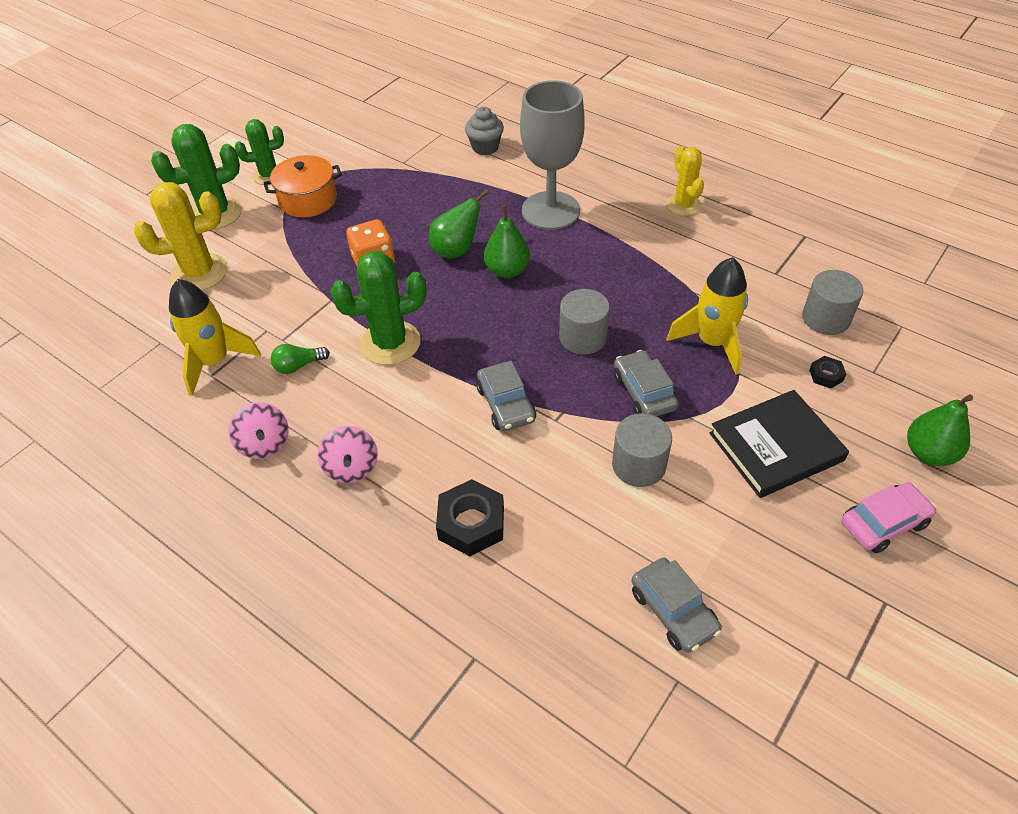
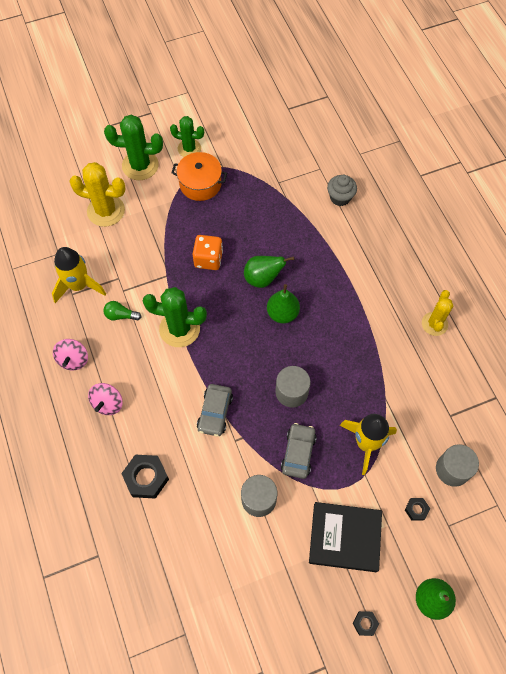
camera: 30 degrees right, 15 degrees up
(550, 211) = (344, 279): grey goblet -> none
(673, 611) = (211, 596): grey car -> none
(883, 523) = (365, 623): pink car -> black nut

